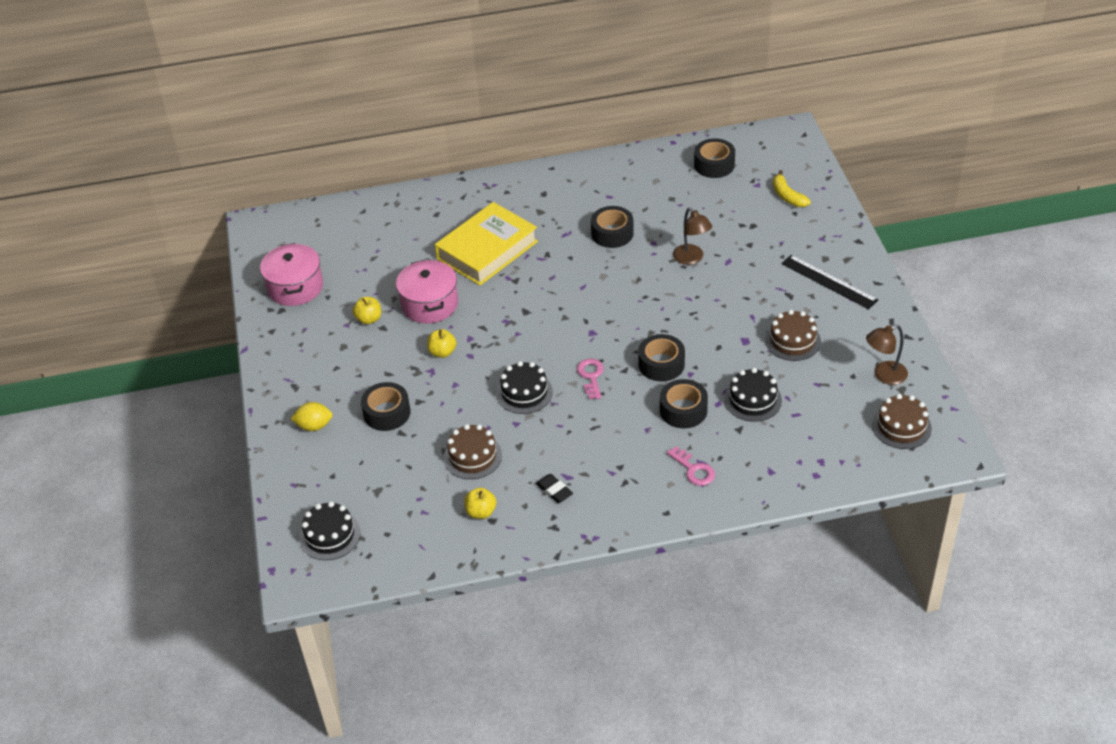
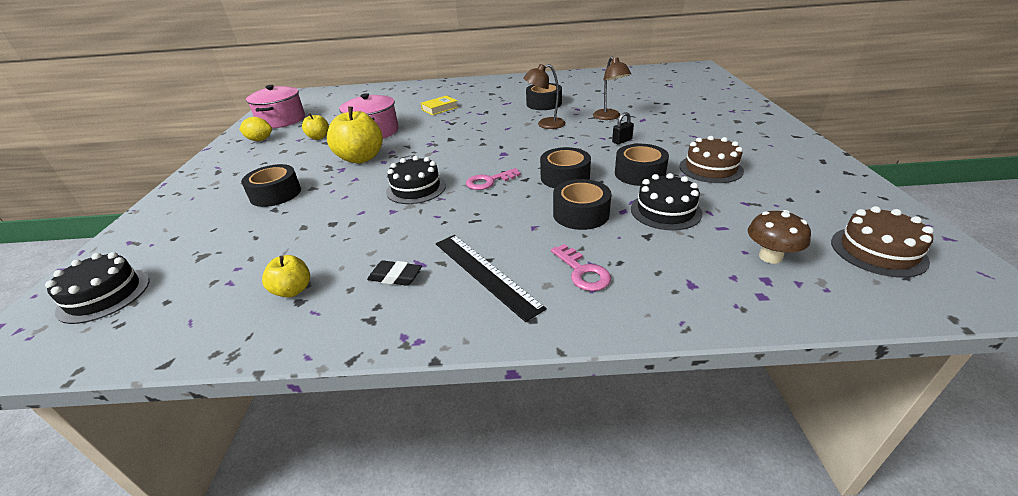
camera: 10 degrees right, 10 degrees down
(314, 426) = (202, 198): yellow lemon -> yellow lemon (260, 140)
(442, 352) = (361, 158): yellow apple -> yellow apple, size x1.86
(472, 456) = (327, 234): brown cake -> none
(487, 250) = (439, 108): yellow book -> yellow book, size x0.44
(554, 491) = (395, 277): black eraser -> black eraser turned 45 degrees counterclockwise
(591, 376) = (489, 181): pink key -> pink key turned 120 degrees counterclockwise
(709, 303) = (622, 141): none -> black padlock
(714, 165) = (635, 77): black tape -> black tape (639, 173)
(787, 196) = (697, 91): yellow banana -> none
(827, 440) = (770, 257): none -> brown mushroom
(829, 282) = (744, 133): black ruler -> black ruler (485, 273)
(884, 375) = (831, 201): brown lamp -> brown lamp (545, 124)

